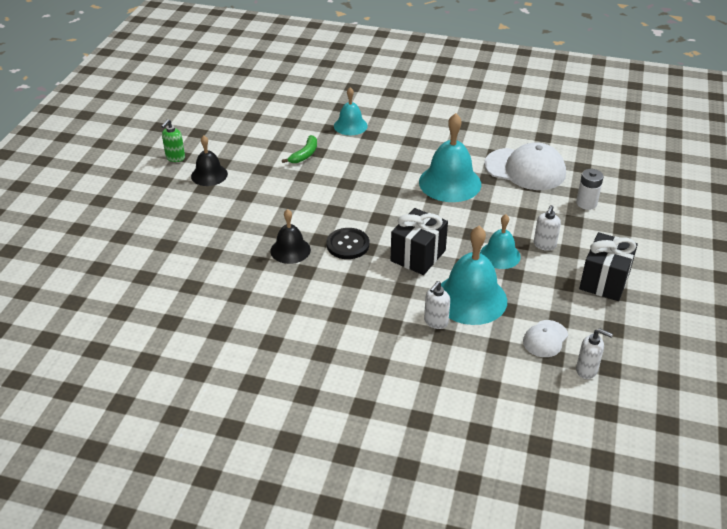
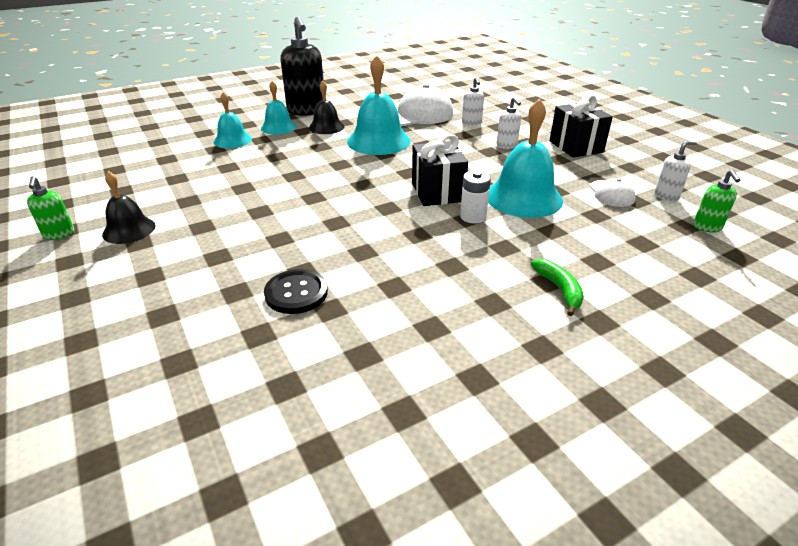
camera: 45 degrees left, 5 degrees down
(290, 250) = (321, 244): black bell -> black bell (326, 127)
(304, 154) = (218, 173): green banana -> green banana (559, 290)
(348, 245) = (368, 213): black button -> black button (296, 293)
(435, 322) = (530, 225): white soap dispenser -> white soap dispenser (471, 123)
(442, 119) = (306, 111): none -> black soap dispenser
(500, 255) = (491, 164): turquoise bell -> turquoise bell (278, 127)
(563, 412) = (707, 227): none -> green soap dispenser
(586, 203) = (487, 115): white battery -> white battery (473, 217)

